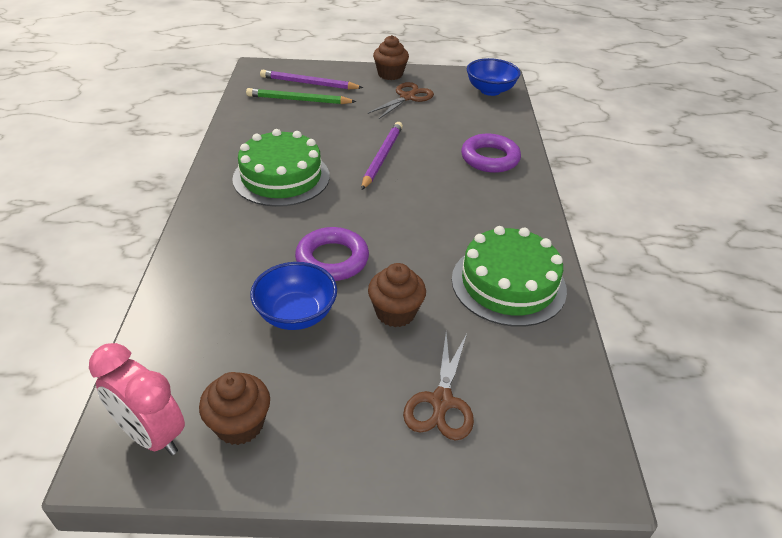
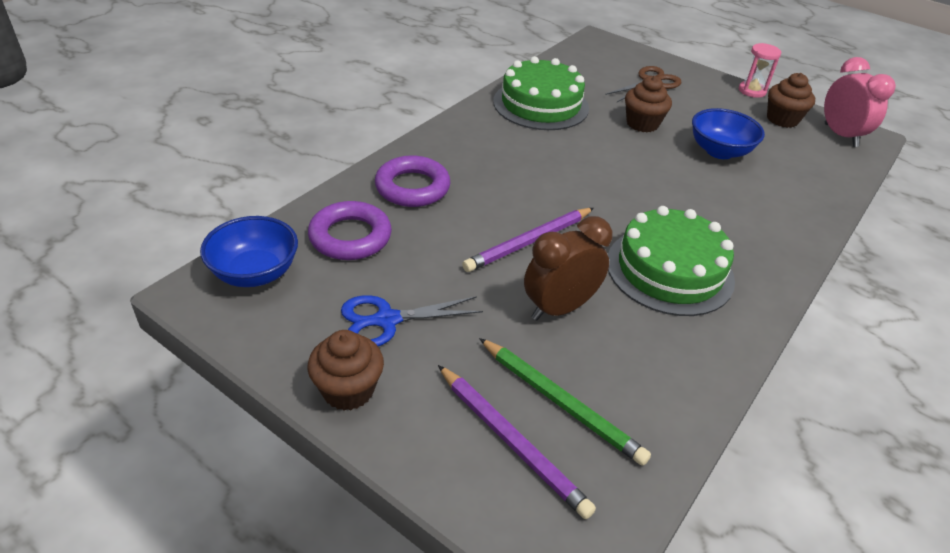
camera: 145 degrees left, 0 degrees up
(302, 477) = (752, 91): none -> pink hourglass
(331, 132) = (559, 308): none -> brown clock
(332, 259) = (666, 172): purple ring -> purple ring (350, 237)
(407, 97) = (386, 320): brown scissors -> blue scissors

